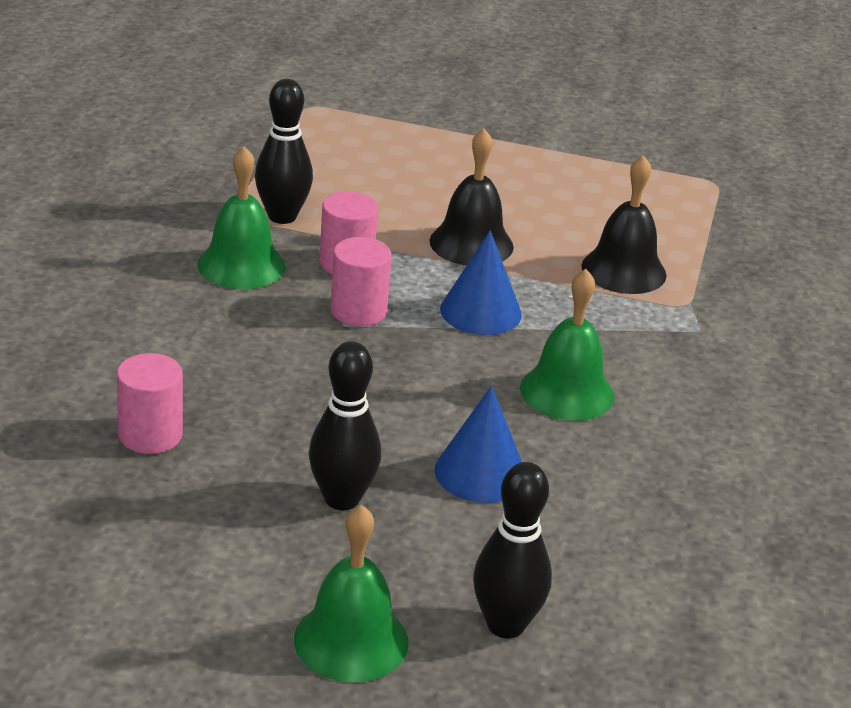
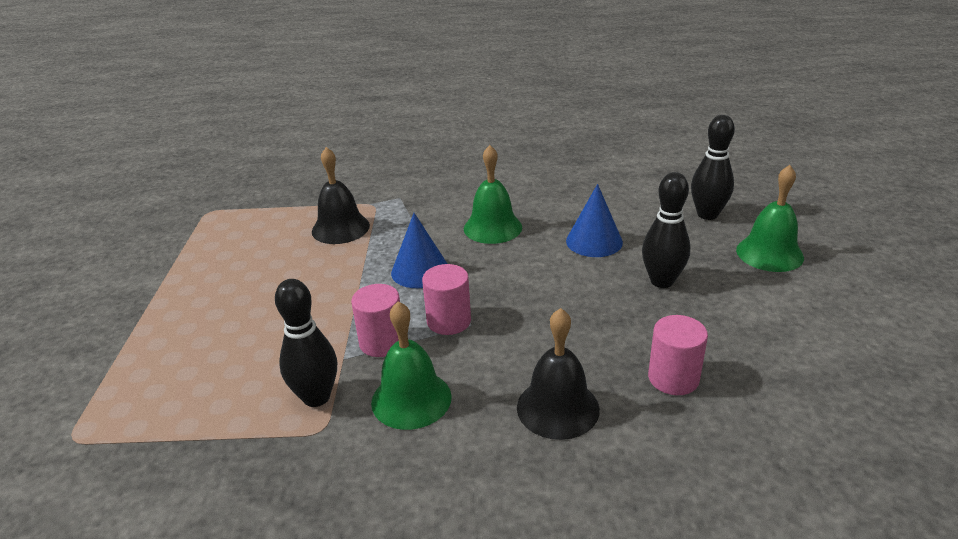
camera: 100 degrees left, 0 degrees up
(471, 243) = (327, 290): black bell -> black bell (557, 408)

